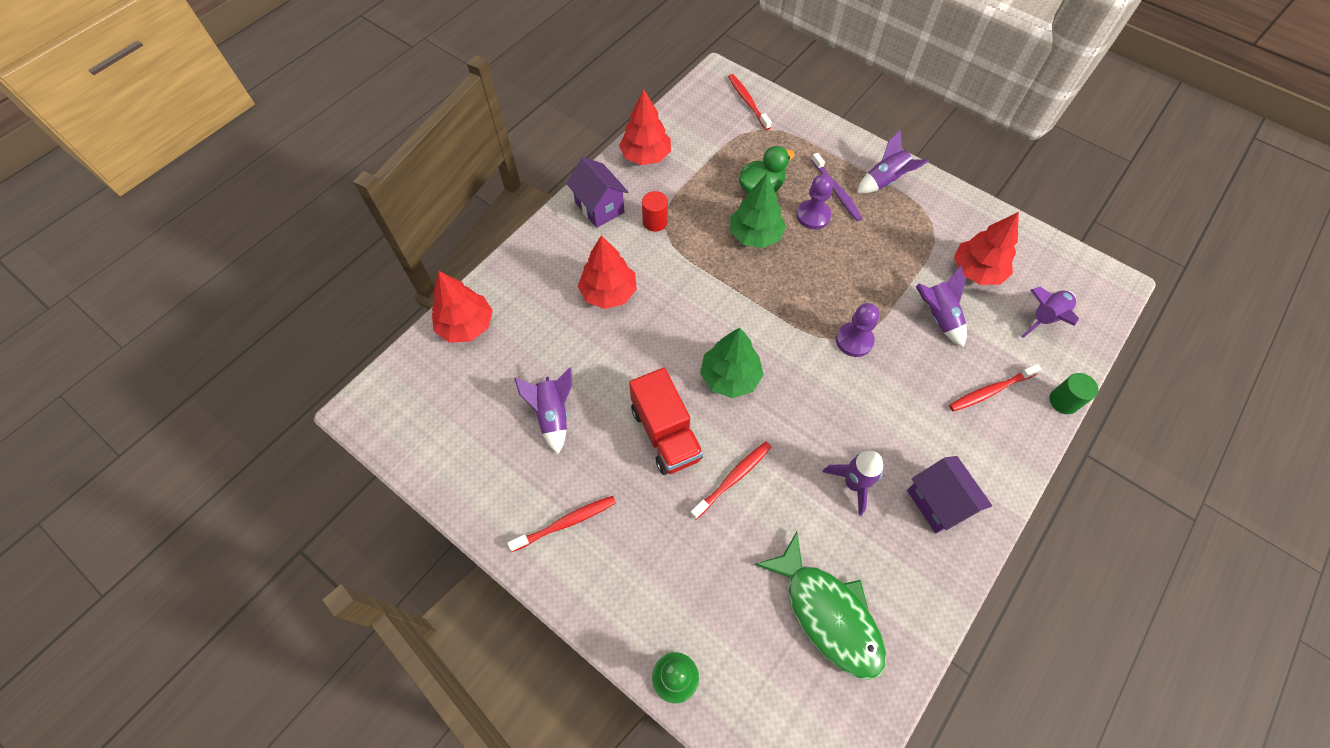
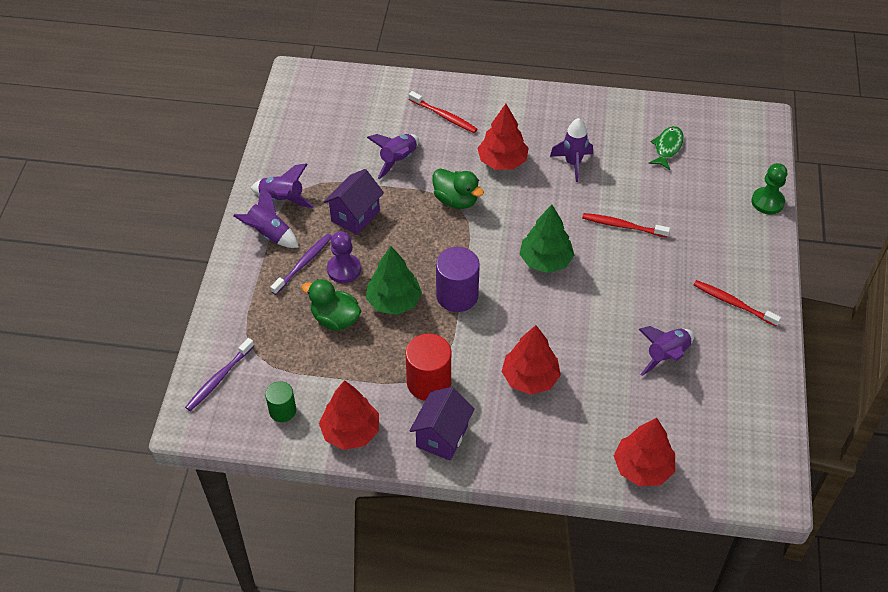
camera: 120 degrees left, 10 degrees down
(655, 222) = (429, 382): red cylinder -> red cylinder, size x1.65
(666, 433) = (622, 278): red truck -> none
(732, 283) = (457, 295): none -> purple cylinder
(747, 101) = (219, 379): red toothbrush -> purple toothbrush
(828, 613) = (667, 147): green fish -> green fish, size x0.55
(854, 340) = (456, 200): purple pawn -> green duck
(938, 502) = (551, 120): purple house -> purple house (355, 216)
(976, 271) = (336, 150): red tree -> red tree (502, 161)
(1045, 318) = (356, 103): purple rocket -> purple rocket (282, 199)
(1063, 401) = (424, 80): green cylinder -> green cylinder (282, 410)

